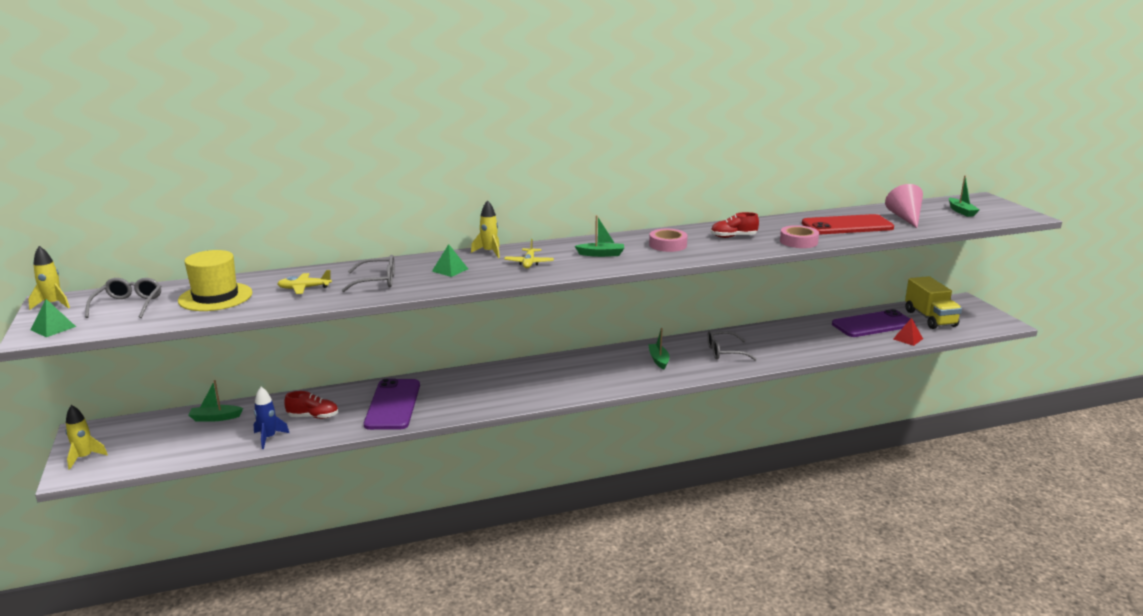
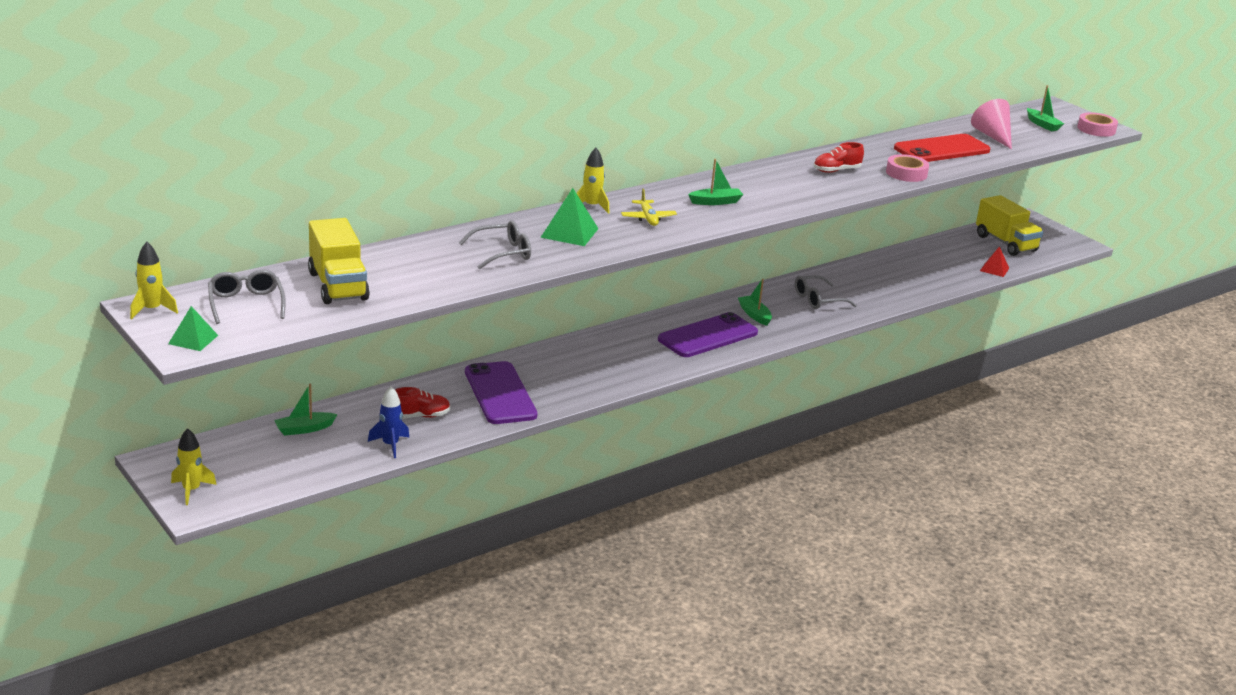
camera: 20 degrees left, 5 degrees up
(215, 297) = (338, 286): yellow hat -> yellow truck
(304, 288) = (429, 267): yellow plane -> none
(450, 270) = (569, 233): green pyramid -> green pyramid, size x1.53
(668, 245) = (776, 185): pink tape -> pink tape (1096, 129)
(873, 324) = (952, 255): purple phone -> purple phone (708, 336)

